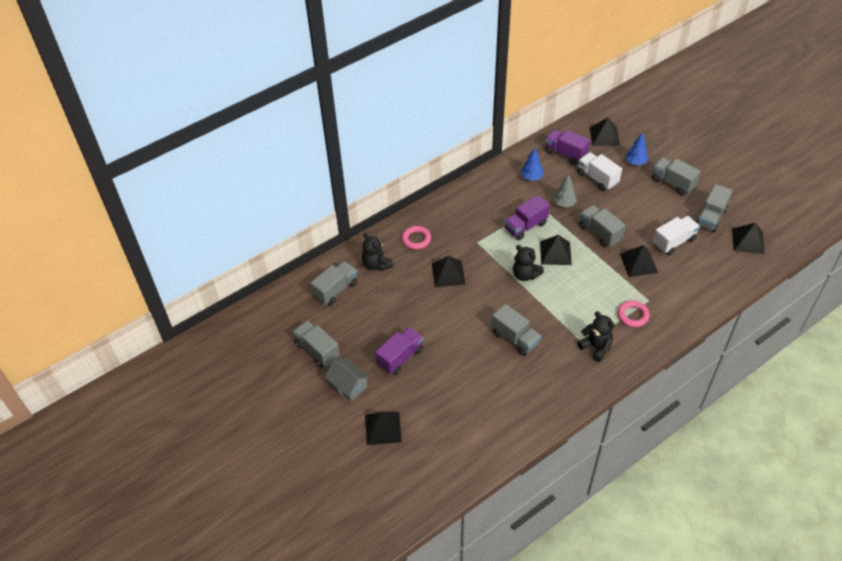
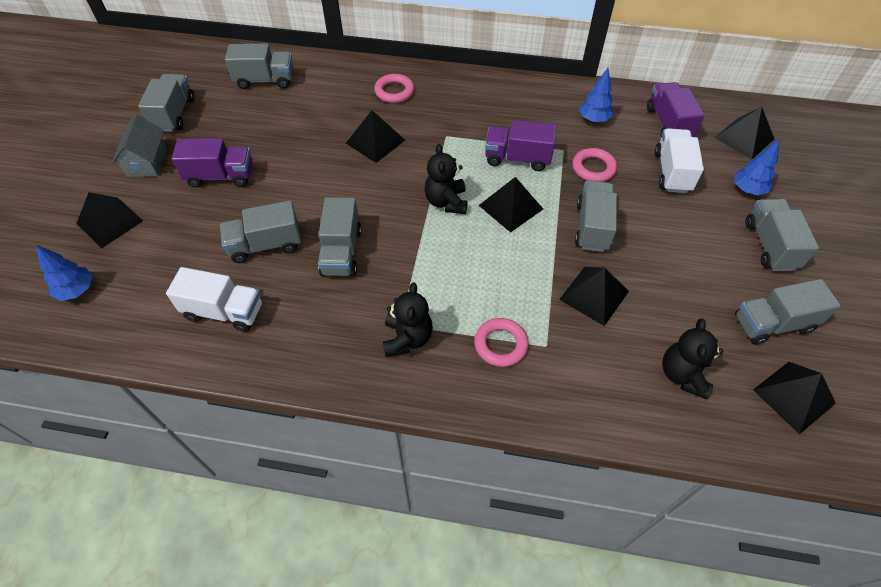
camera: 45 degrees right, 5 degrees up
(376, 264) = (328, 86): black teddy bear -> black teddy bear (683, 374)
(424, 468) = (77, 290): none -> blue tree
(477, 367) = (265, 245): none -> grey truck
(564, 204) = (593, 168): grey tree -> pink ring
(673, 242) = (676, 309): white truck -> white truck (224, 311)

